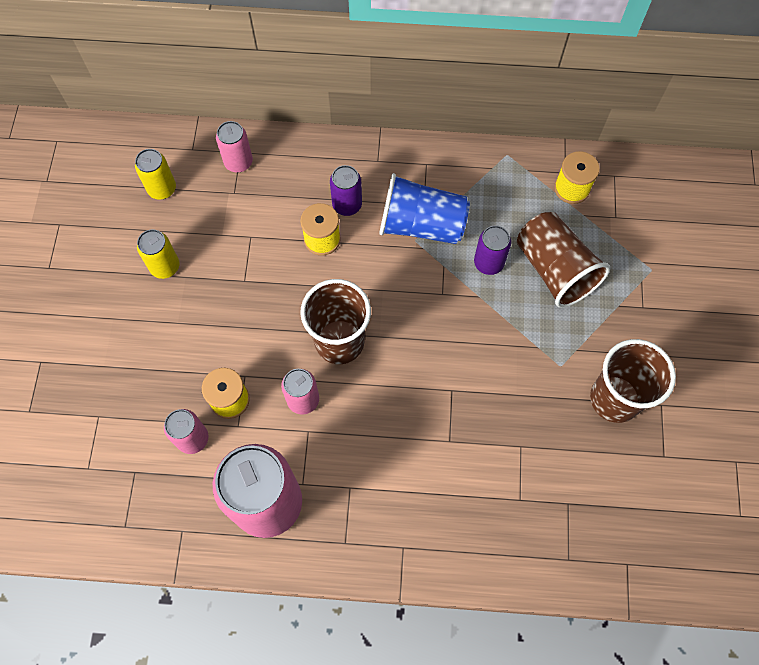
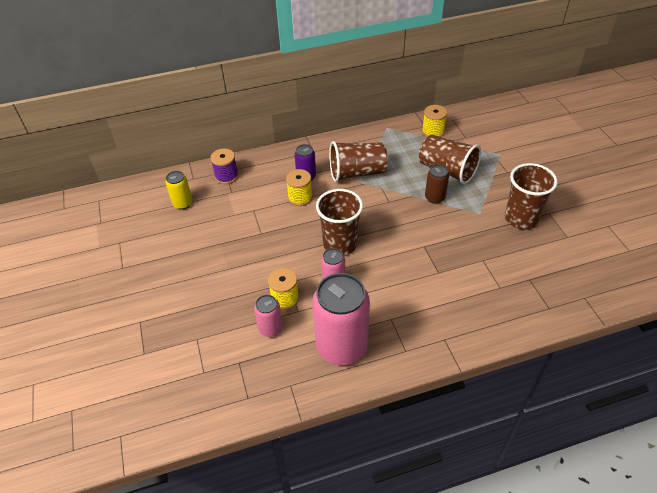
camera: 20 degrees left, 20 degrees down
(165, 266) = (204, 242): yellow can -> none
(238, 162) = (226, 176): pink can -> purple spool
(421, 225) = (357, 173): blue cup -> brown cup
(488, 263) = (407, 178): purple can -> none
(510, 313) = (434, 198): none -> brown can

